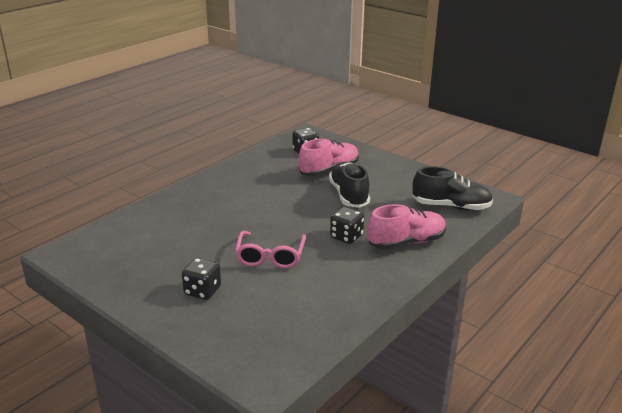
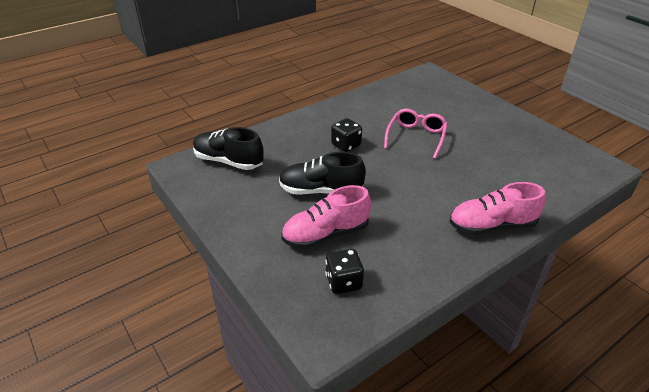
camera: 165 degrees left, 10 degrees up
(202, 291) = (469, 119): black dice -> none
(349, 195) = (321, 190): black shoe -> black shoe turned 90 degrees clockwise
(406, 242) = (298, 133): pink shoe -> pink shoe (492, 226)

